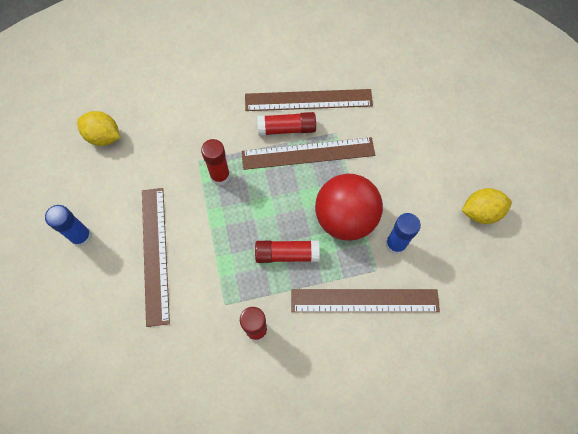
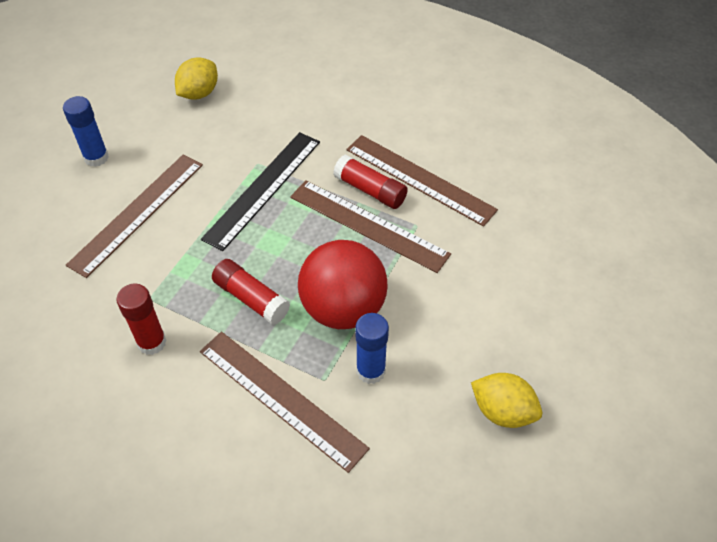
camera: 40 degrees right, 15 degrees down
(104, 137) = (199, 93): yellow lemon -> yellow lemon turned 60 degrees clockwise
(220, 176) = (263, 189): red glue stick -> black ruler

